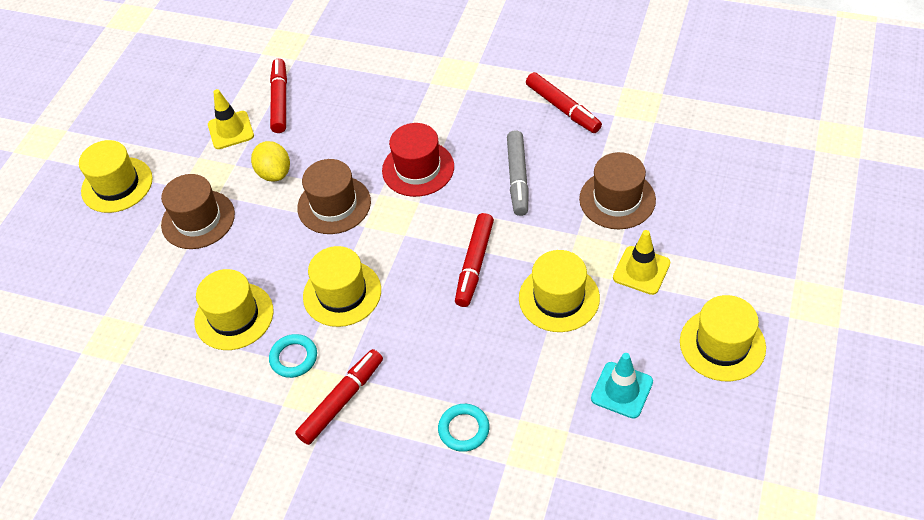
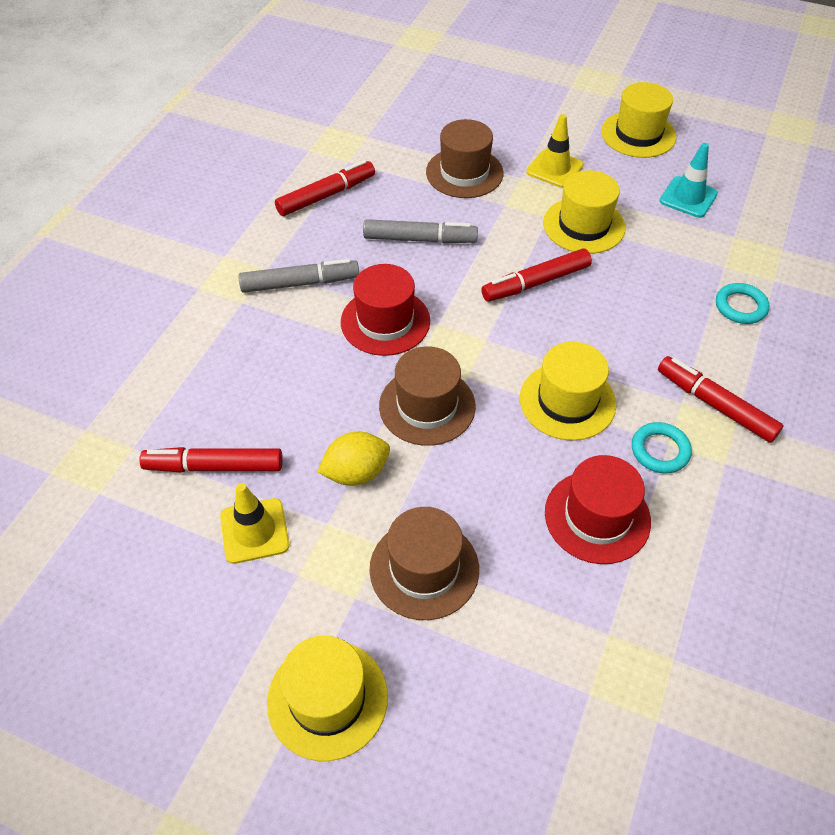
camera: 90 degrees left, 0 degrees up
(234, 316) = (597, 517): yellow hat -> red hat
(454, 111) = (300, 283): none -> grey marker
(475, 264) = (536, 283): red marker -> red marker turned 135 degrees clockwise

